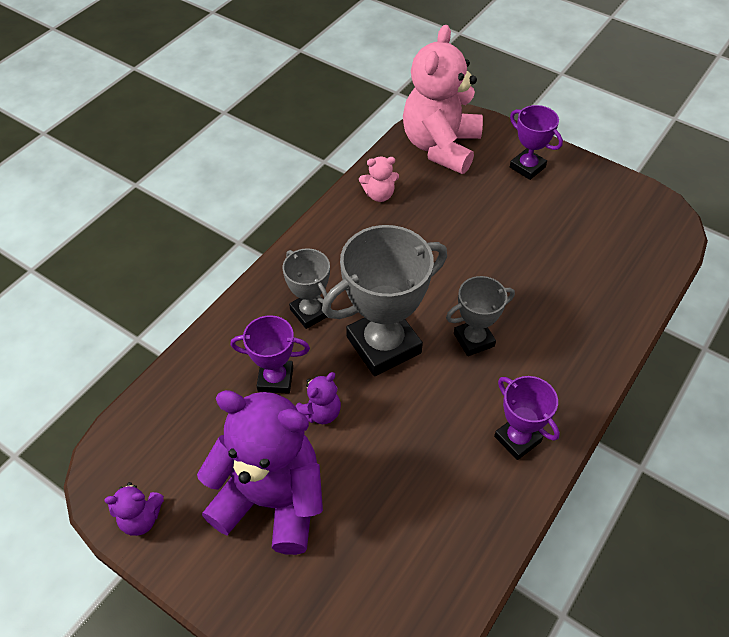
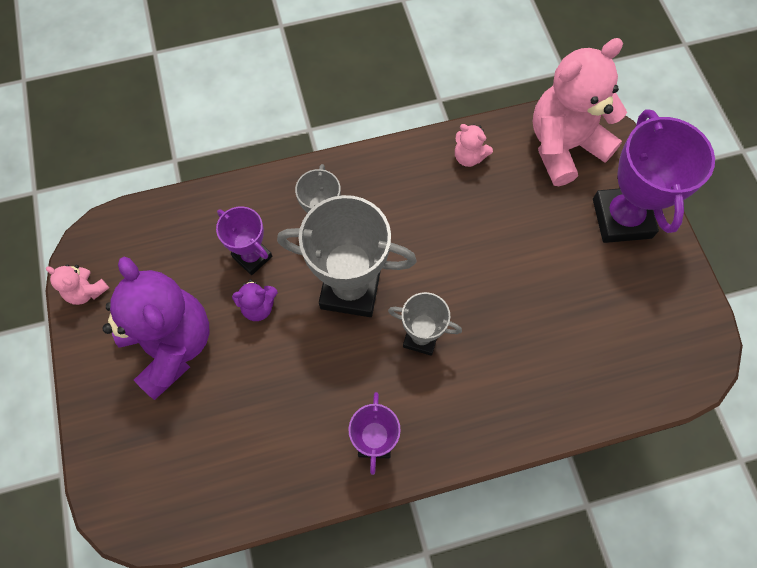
camera: 40 degrees right, 15 degrees up
(141, 518) = (86, 291): purple teddy bear -> pink teddy bear
(527, 167) = (621, 218): purple trophy -> purple trophy, size x1.79

